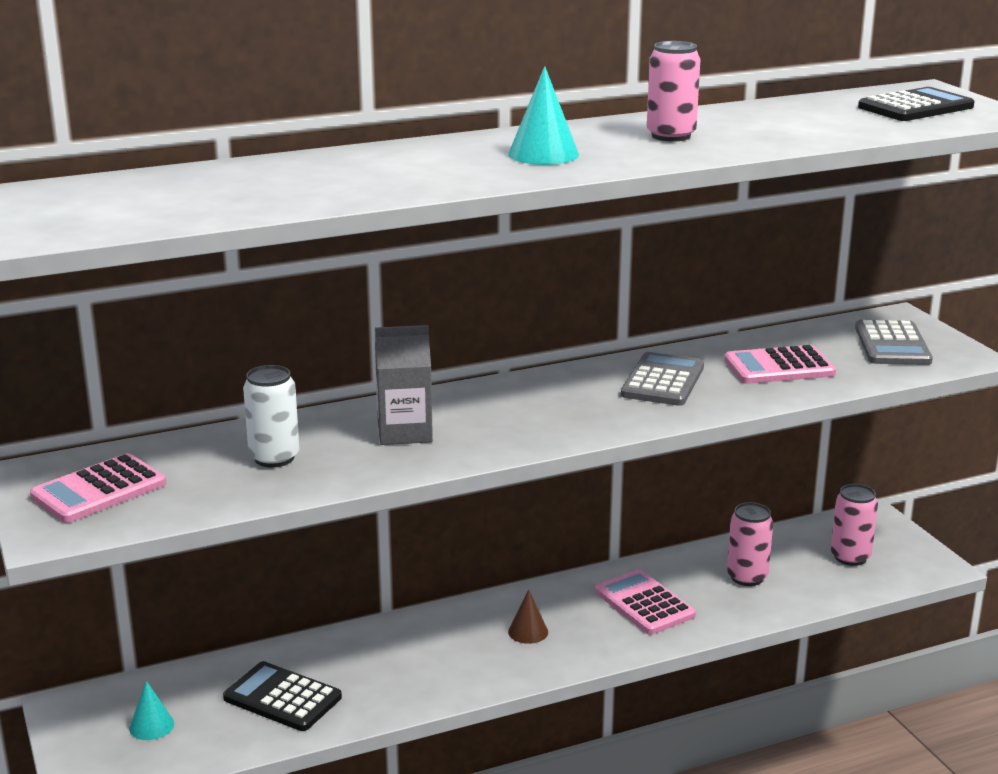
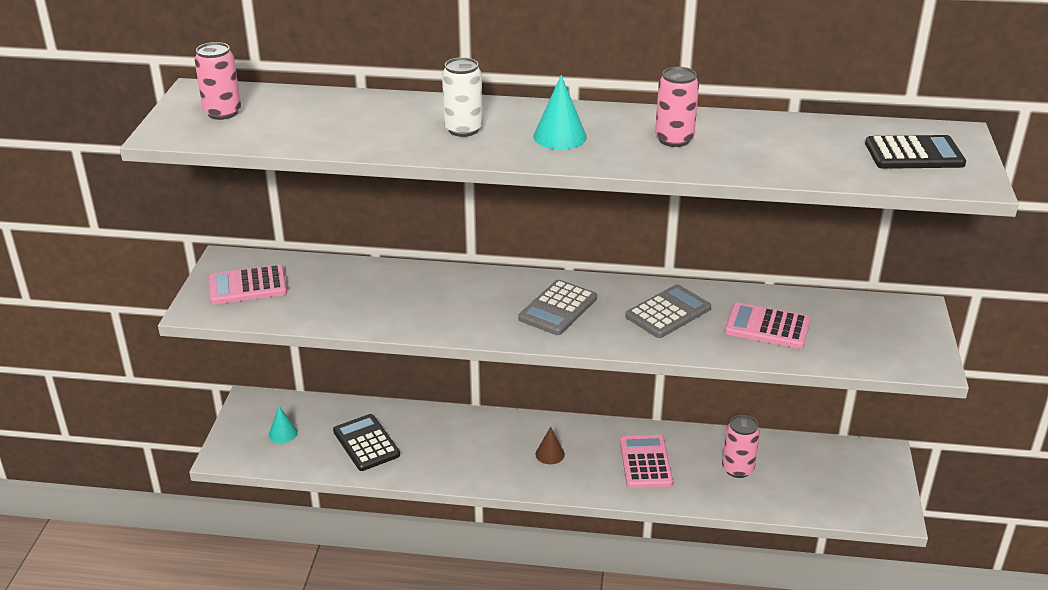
camera: 30 degrees right, 10 degrees up
(274, 458) = (362, 294): white can -> white can (463, 129)
(404, 432) = (456, 300): grey carton -> none
(850, 557) = (832, 481): pink can -> pink can (222, 113)
(892, 345) = (881, 334): grey calculator -> grey calculator (558, 308)

